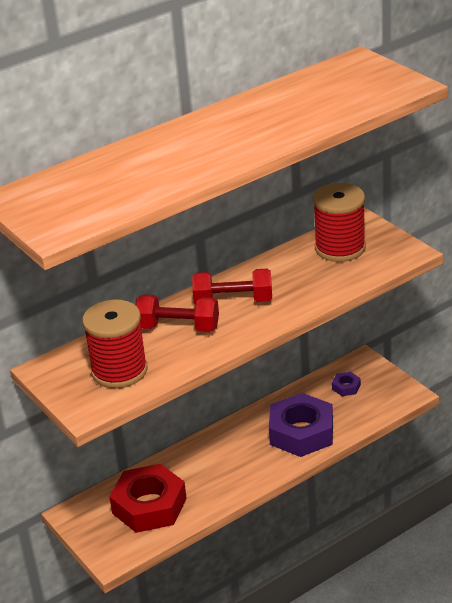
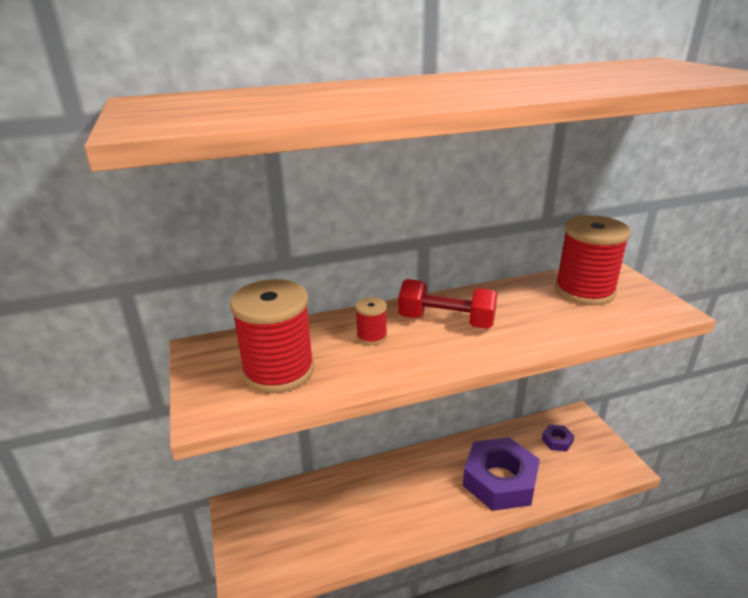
camera: 15 degrees right, 5 degrees down
(149, 506) = (314, 523): red nut -> none
(178, 328) = (372, 336): red dumbbell -> red spool

